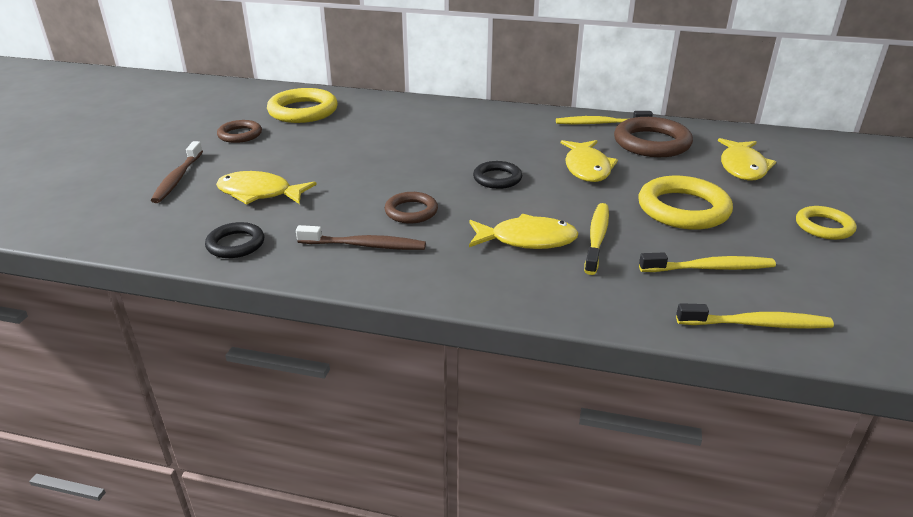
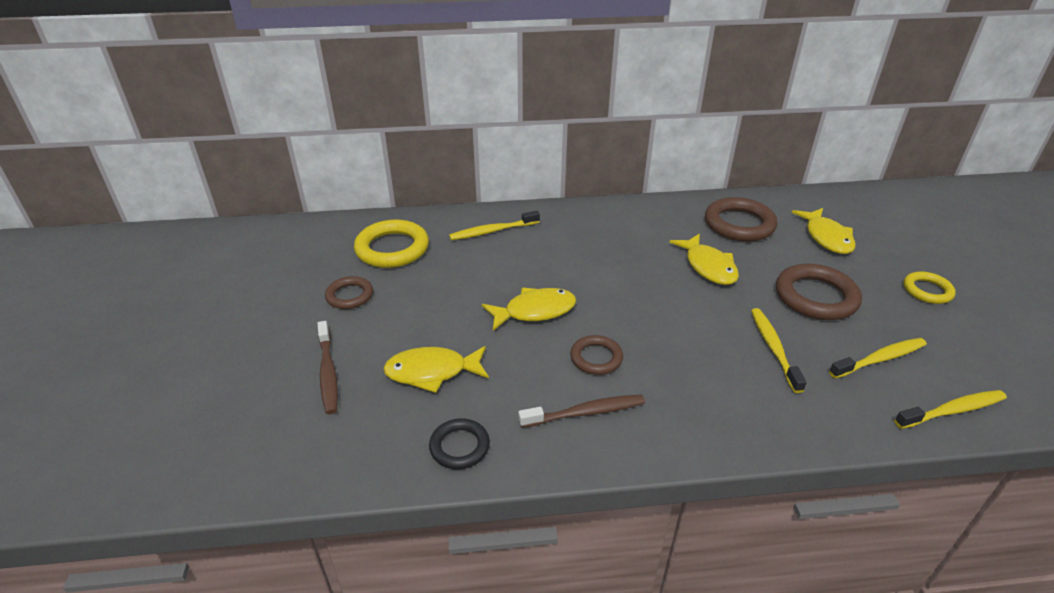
camera: 20 degrees left, 5 degrees up
(497, 178) = (642, 297): black ring -> none
(527, 240) = (720, 366): yellow fish -> yellow fish (535, 311)
(600, 123) = (681, 209): yellow toothbrush -> yellow toothbrush (492, 231)
(683, 209) = (815, 297): yellow ring -> brown ring

